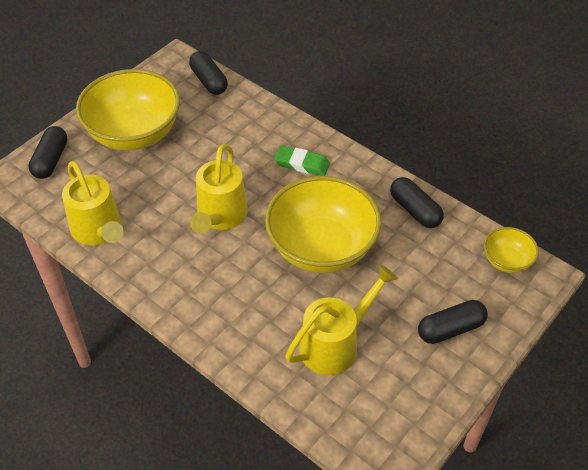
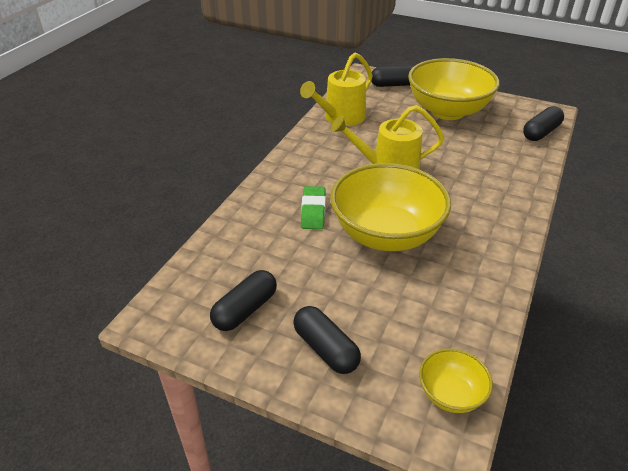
camera: 75 degrees right, 10 degrees down
(302, 164) = (483, 204): green eraser -> green eraser (313, 211)
(336, 344) = (278, 262): yellow watering can -> none
(415, 210) = (478, 296): black capsule -> black capsule (245, 310)

